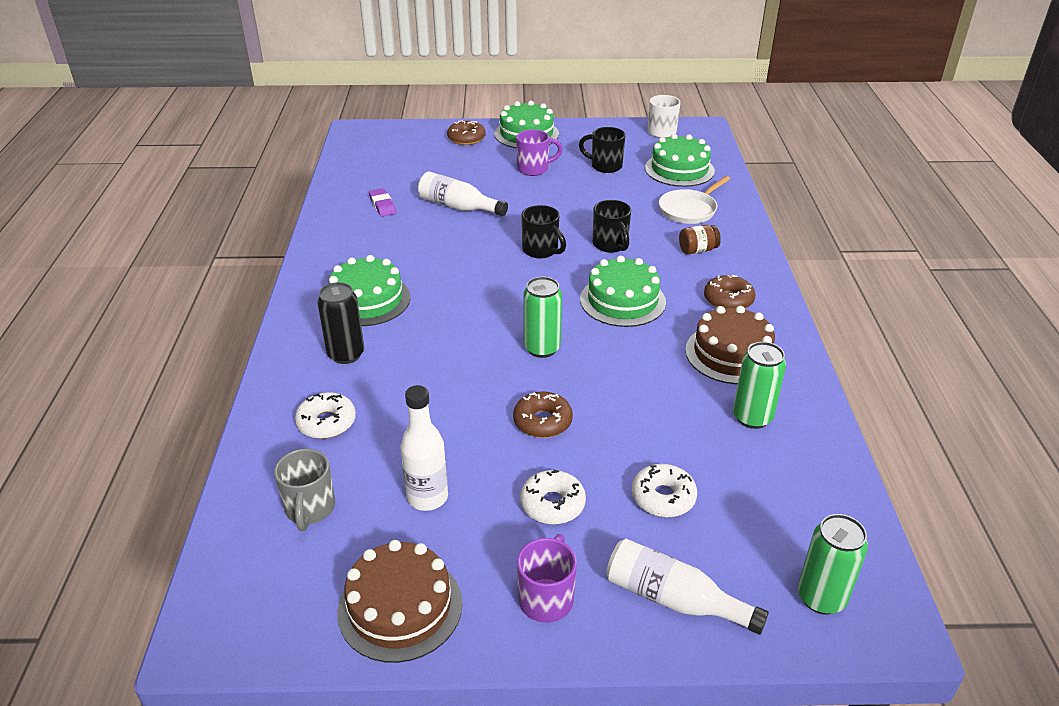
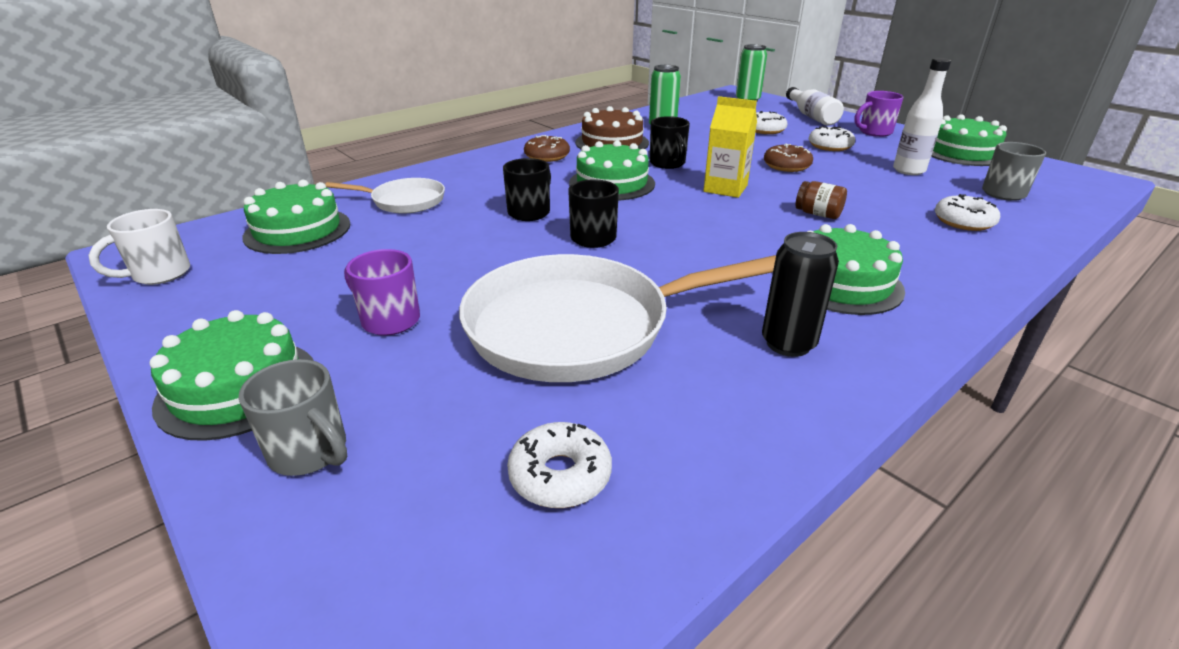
camera: 130 degrees left, 5 degrees down
(346, 354) = (909, 252): black can -> black can (788, 343)
(382, 205) = (672, 396): purple eraser -> none
(386, 170) = (560, 475): none -> white donut
(400, 607) = (962, 152): brown cake -> green cake
(458, 207) = (579, 327): white bottle -> white pan
(466, 138) = (310, 452): brown donut -> grey mug
(542, 348) = (725, 188): green can -> yellow carton
(605, 166) = (328, 274): black mug -> black mug (667, 164)
(697, 250) = (484, 180): brown jar -> brown jar (818, 214)

